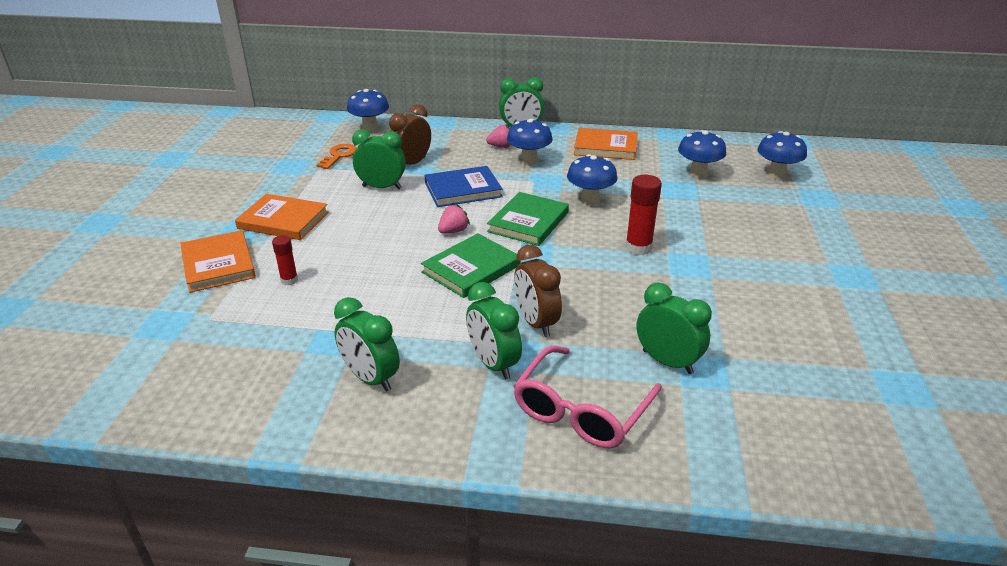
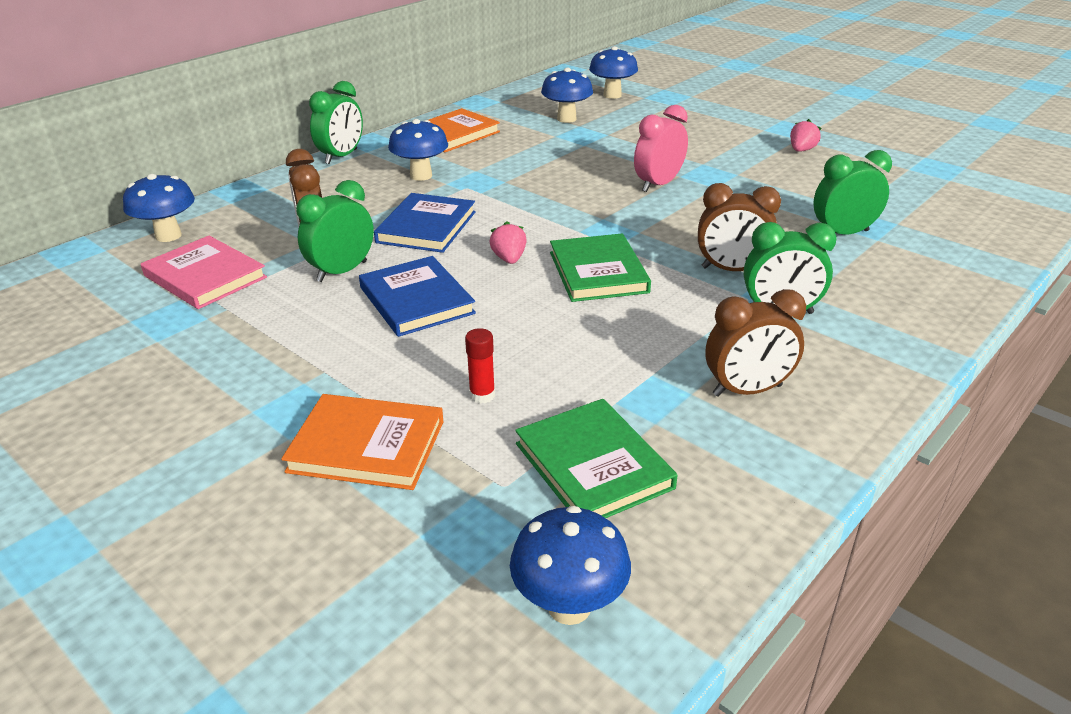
camera: 55 degrees left, 0 degrees up
(283, 220) = (320, 363): orange book -> none
(339, 155) = (205, 277): orange key -> pink book
(370, 378) = (747, 390): green clock -> brown clock
(372, 221) = (416, 300): none -> blue book
(501, 146) = (363, 178): pink strawberry -> pink strawberry (801, 150)
(528, 222) = (545, 215): green book -> green book (593, 465)
(581, 410) = (883, 292): pink glasses -> none
(590, 200) = (546, 175): blue mushroom -> blue mushroom (569, 606)
(638, 248) = (658, 184): red glue stick -> pink clock

